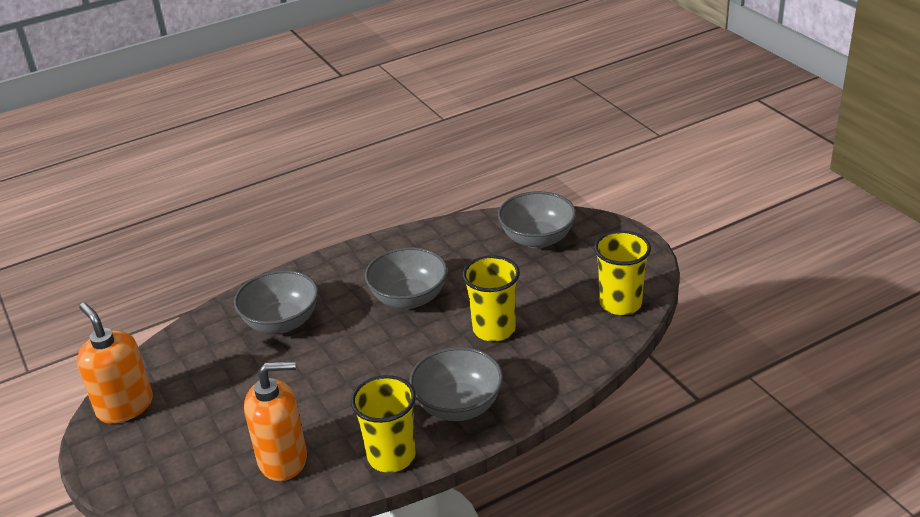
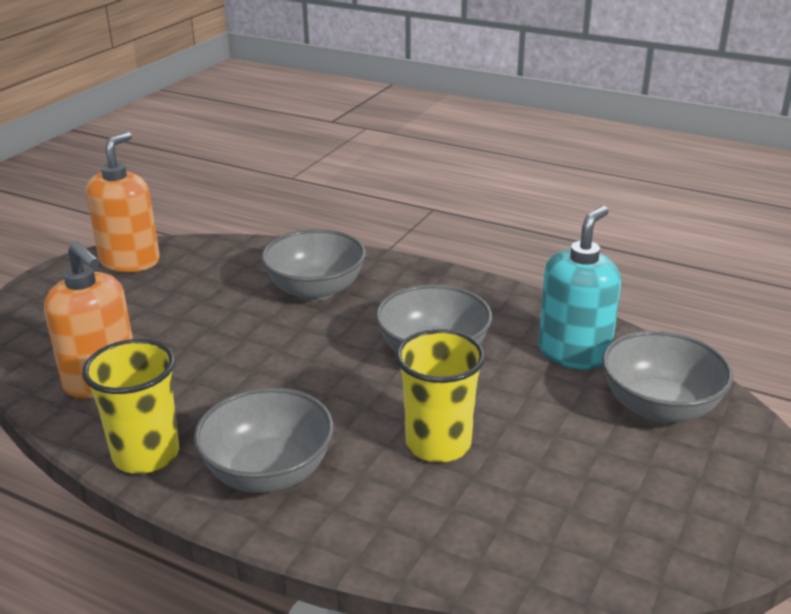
camera: 55 degrees right, 5 degrees down
(463, 245) = (574, 353): none -> turquoise soap dispenser
(620, 303) = (611, 548): yellow cup -> none

